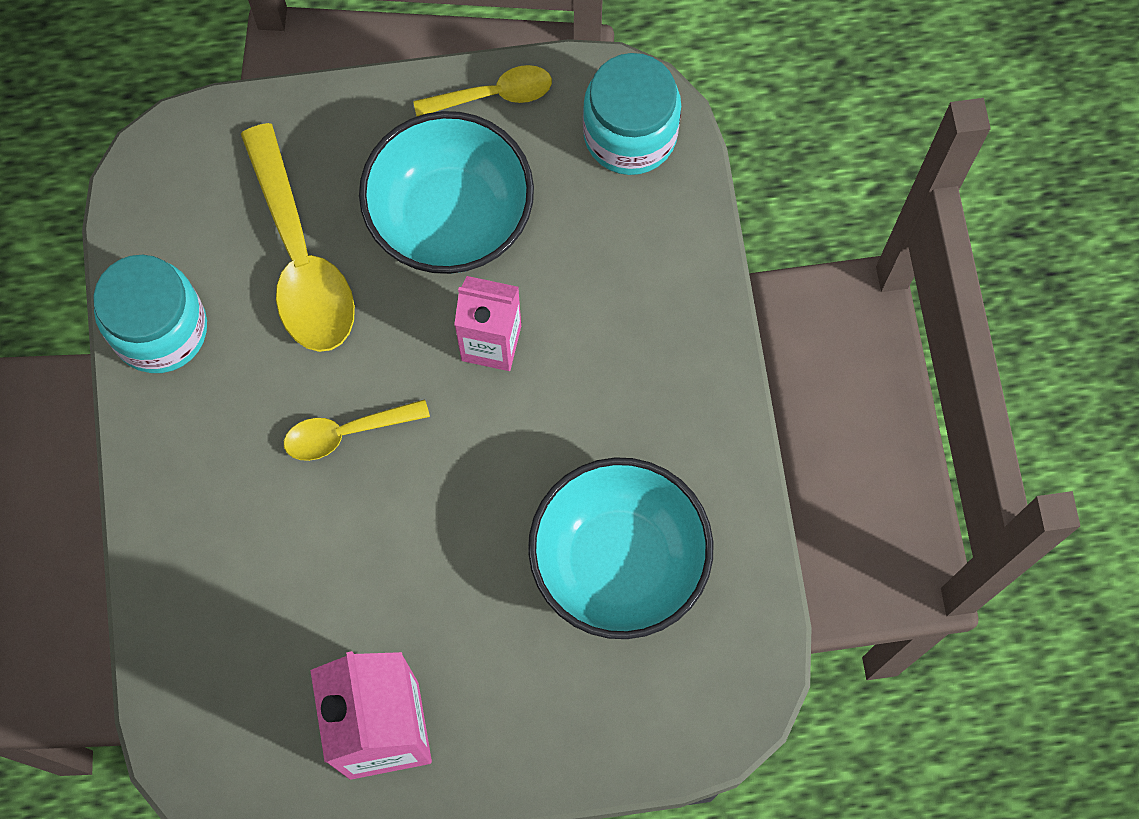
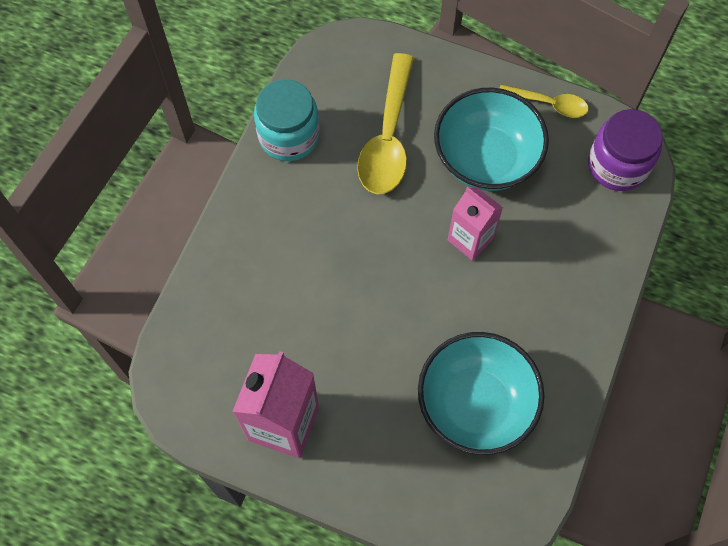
camera: 30 degrees right, 5 degrees down
(346, 433) = (359, 245): yellow spoon -> none
(630, 134) = (618, 165): turquoise jar -> purple jar

